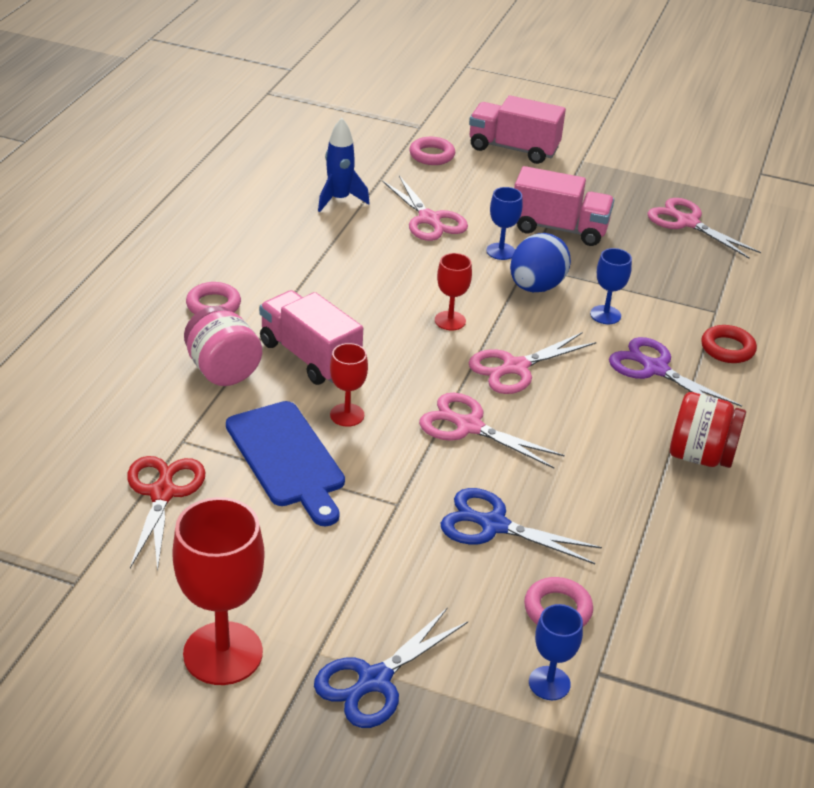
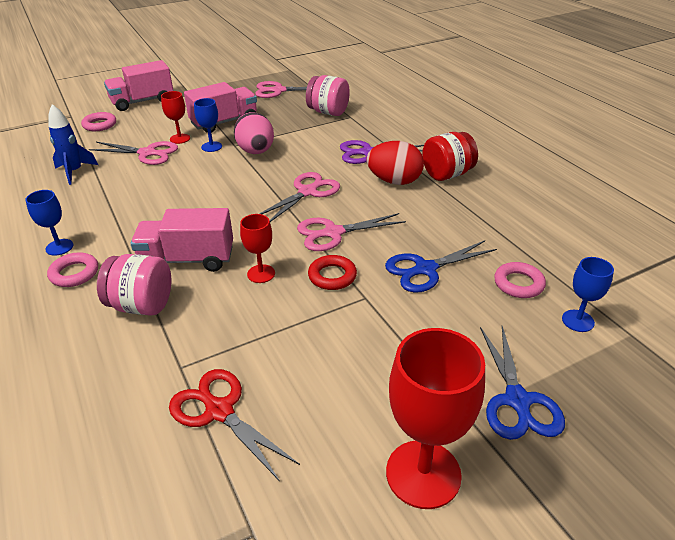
camera: 45 degrees left, 0 degrees up
(287, 458) = (266, 323): blue cutting board -> none
(450, 321) = (238, 191): red goblet -> red goblet (180, 139)
(515, 368) = (308, 192): pink scissors -> pink scissors turned 150 degrees counterclockwise
(536, 287) = (256, 152): blue egg -> pink egg
(605, 315) = (308, 144): blue goblet -> blue goblet (59, 247)
(625, 420) = (394, 181): none -> red egg
(698, 288) = (328, 112): none -> pink jar
(727, 348) = (380, 127): red ring -> red ring (332, 276)

